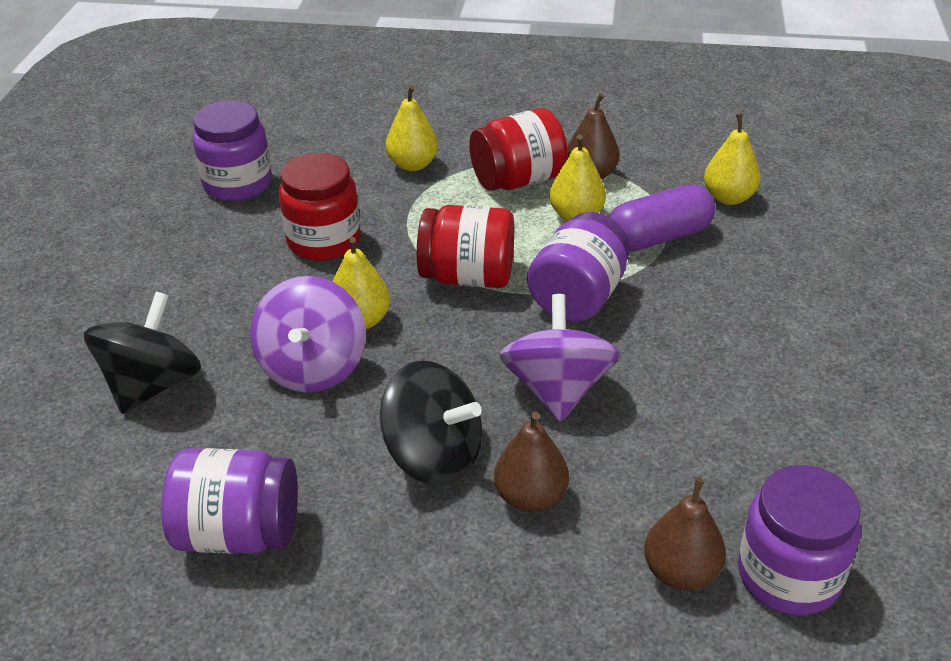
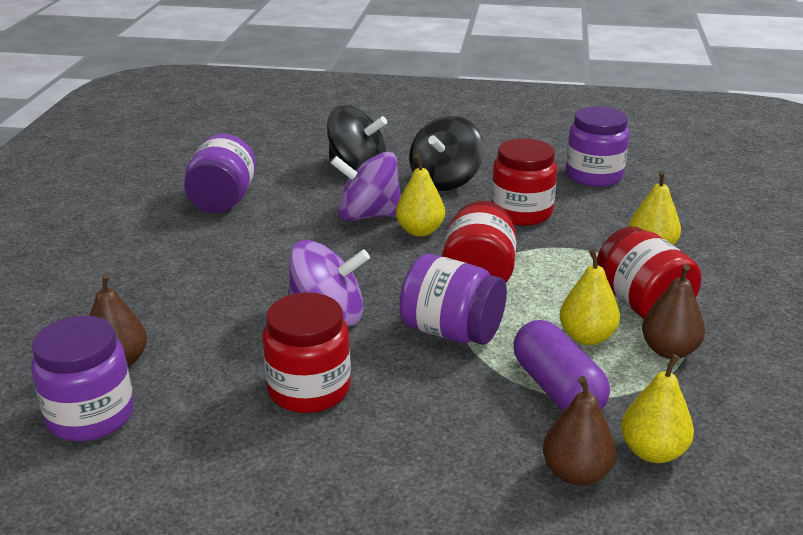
camera: 90 degrees right, 10 degrees down
(434, 456) = (267, 262): black spinning top -> black spinning top (445, 181)
(530, 497) = (215, 300): brown pear -> brown pear (576, 473)
(696, 394) = (309, 389): none -> red jar

